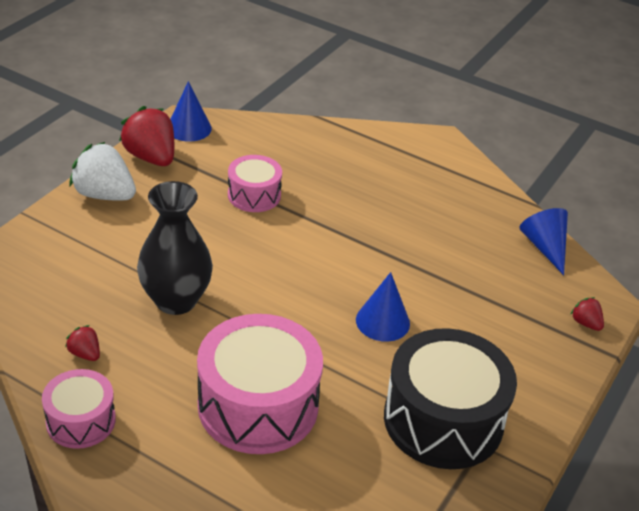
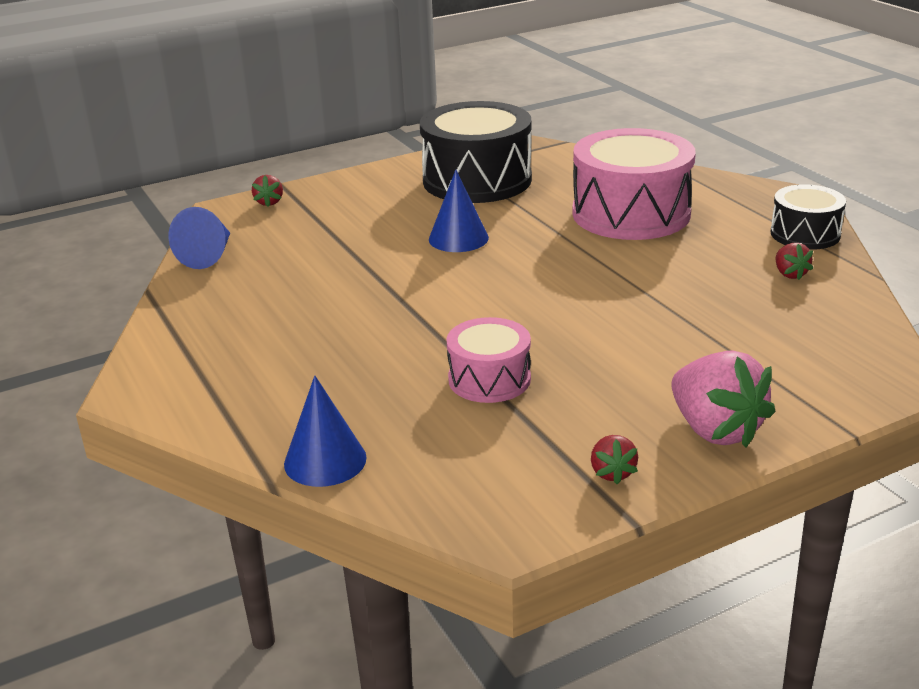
camera: 145 degrees left, 10 degrees down
(81, 421) = (805, 234): pink drum -> black drum
(104, 195) = (715, 430): white strawberry -> pink strawberry
(151, 157) = (612, 472): red strawberry -> red strawberry, size x0.48
(176, 300) = (668, 295): black vase -> none
(189, 128) = (513, 512): blue cone -> blue cone (325, 460)

